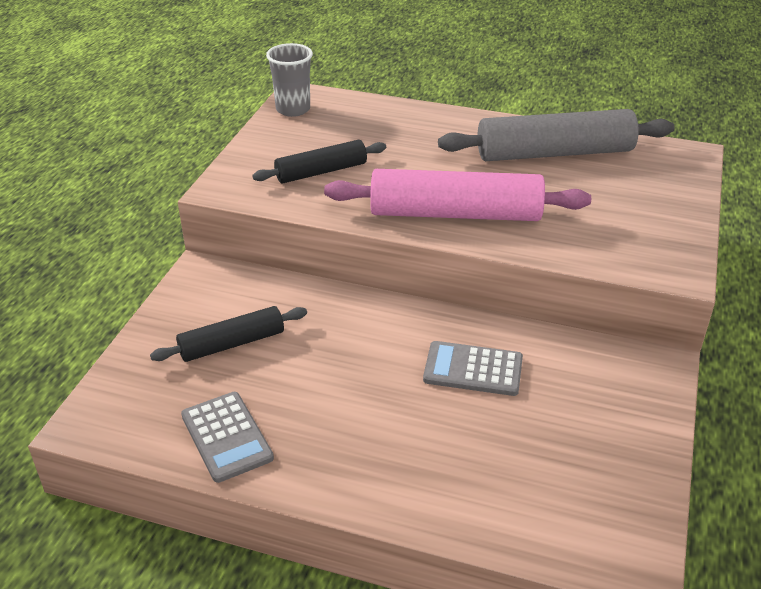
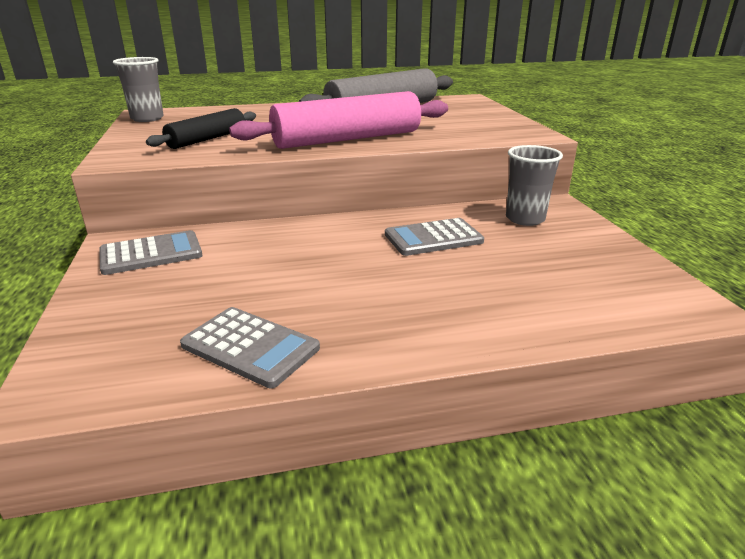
camera: 30 degrees left, 10 degrees down
(218, 297) = (151, 254): none -> grey calculator
(232, 343) = (193, 279): black rolling pin -> none
(597, 377) = (525, 219): none -> grey cup

